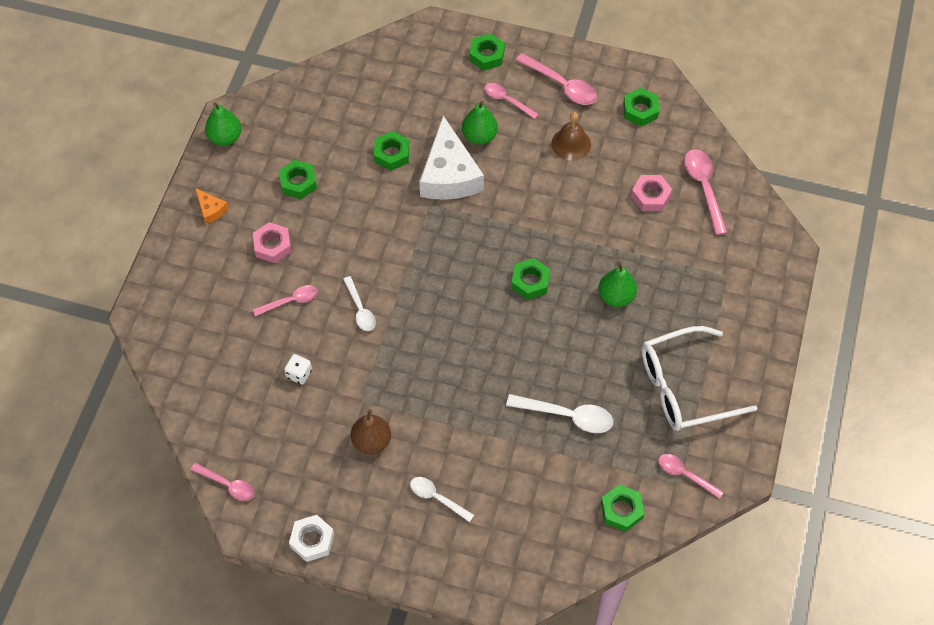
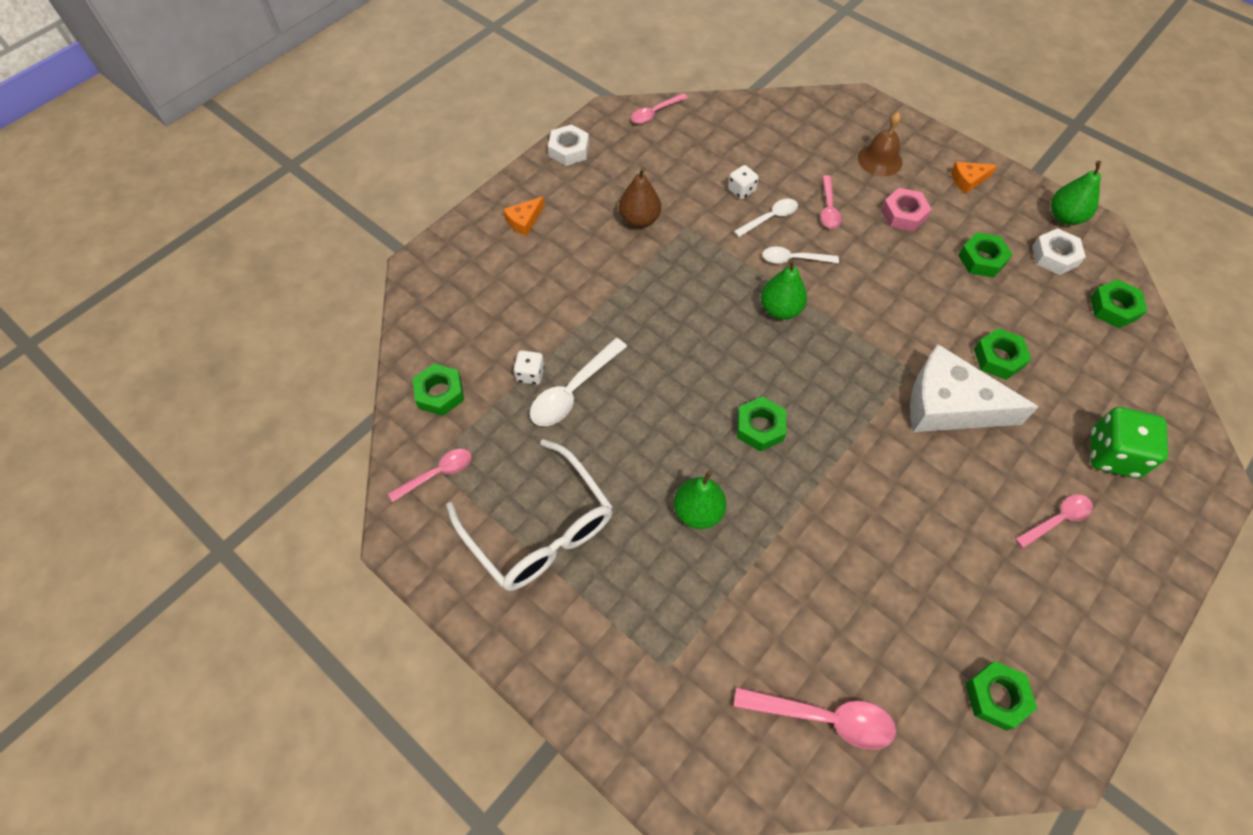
camera: 115 degrees right, 0 degrees up
(272, 137) = (1055, 256): none -> white nut
(418, 536) = (524, 221): none -> orange cheese
(437, 498) = (552, 247): white spoon -> white spoon (770, 218)
(440, 79) = (1112, 454): none -> green dice
(479, 136) = (1002, 461): green pear -> green pear (780, 309)
(486, 55) = (1147, 528): green nut -> green nut (1114, 308)
(561, 85) = (1071, 604): pink spoon -> none
(569, 453) = (530, 374): none -> white dice
(571, 144) = (958, 568): brown bell -> brown bell (880, 160)
(650, 196) = (835, 632): pink nut -> none
(684, 387) = (539, 528): white glasses -> white glasses turned 135 degrees clockwise

